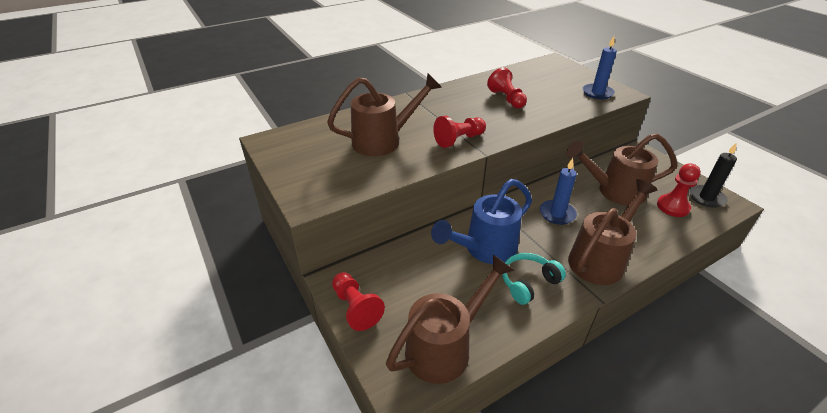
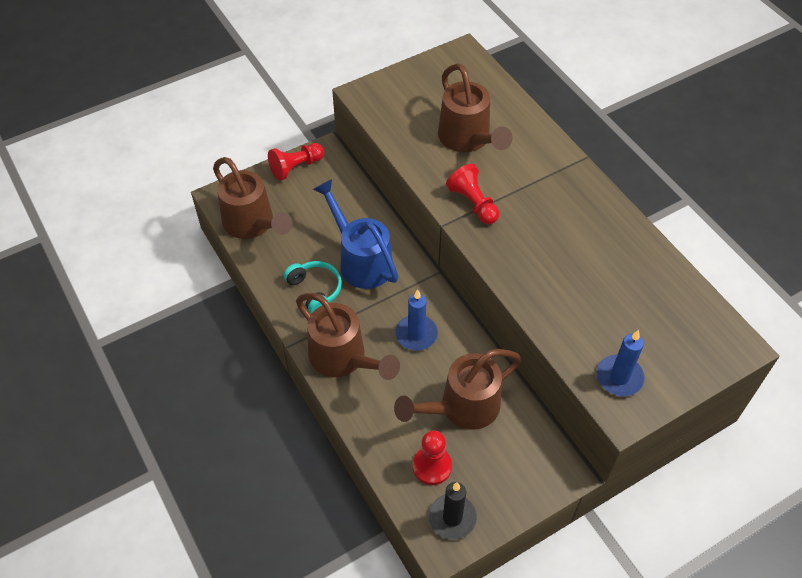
camera: 90 degrees right, 15 degrees up
(506, 99) = (583, 261): red pawn -> none
(614, 191) = (462, 407): brown watering can -> brown watering can turned 120 degrees counterclockwise

